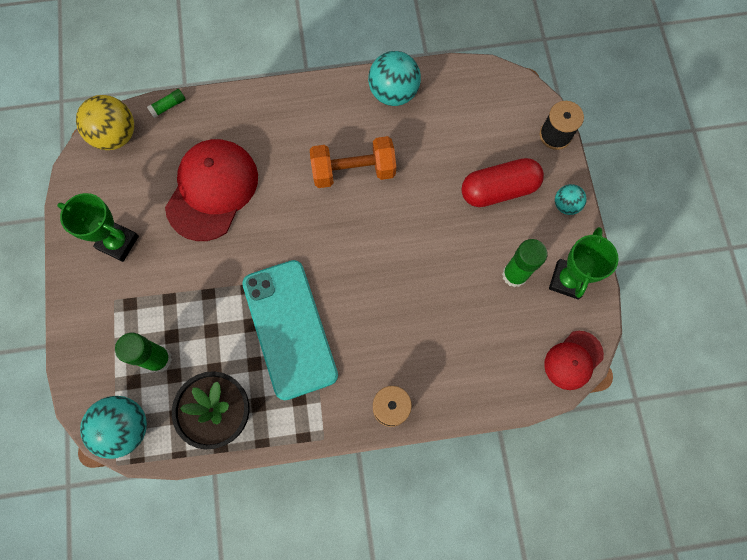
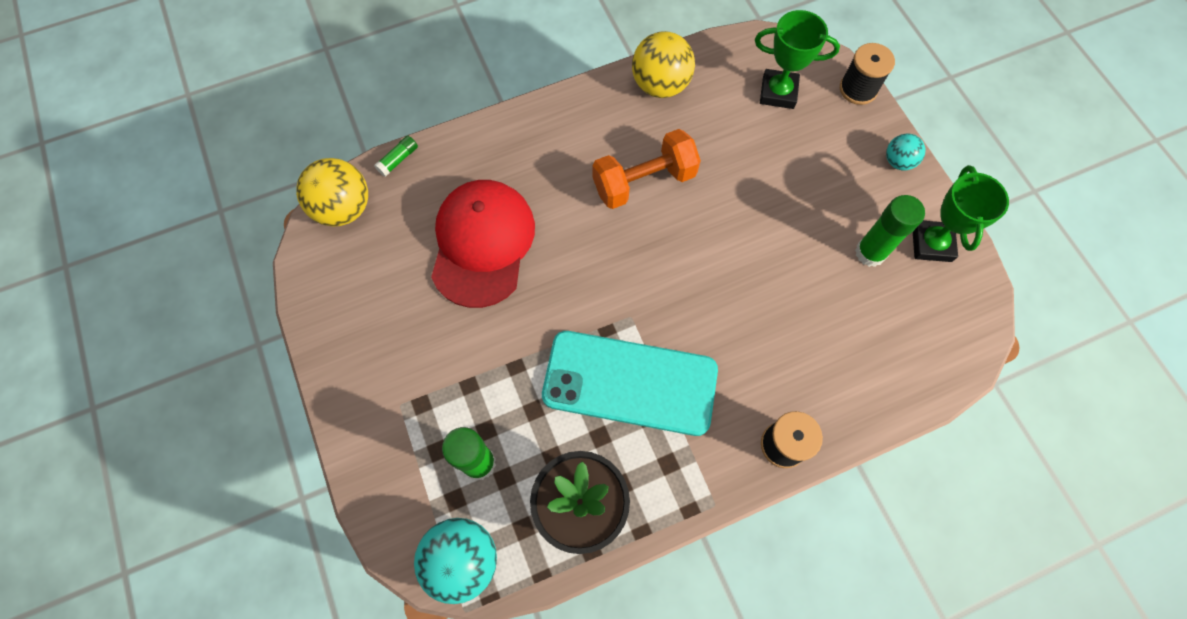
camera: 15 degrees left, 5 degrees down
(118, 242) = (384, 334): green trophy -> green trophy (778, 92)
(290, 328) = (630, 382): turquoise phone -> turquoise phone turned 45 degrees counterclockwise
(393, 93) = (660, 85): turquoise ball -> yellow ball
(498, 190) = (817, 163): red capsule -> none
(573, 360) = (972, 332): red cap -> none

